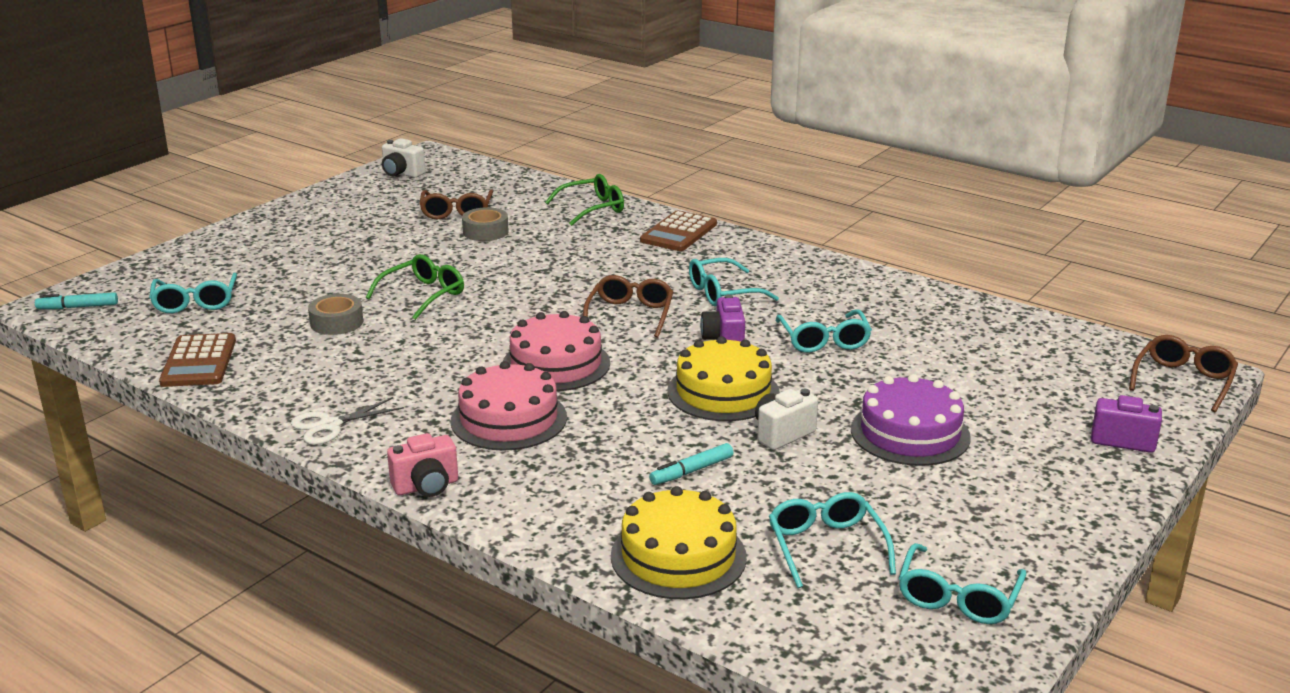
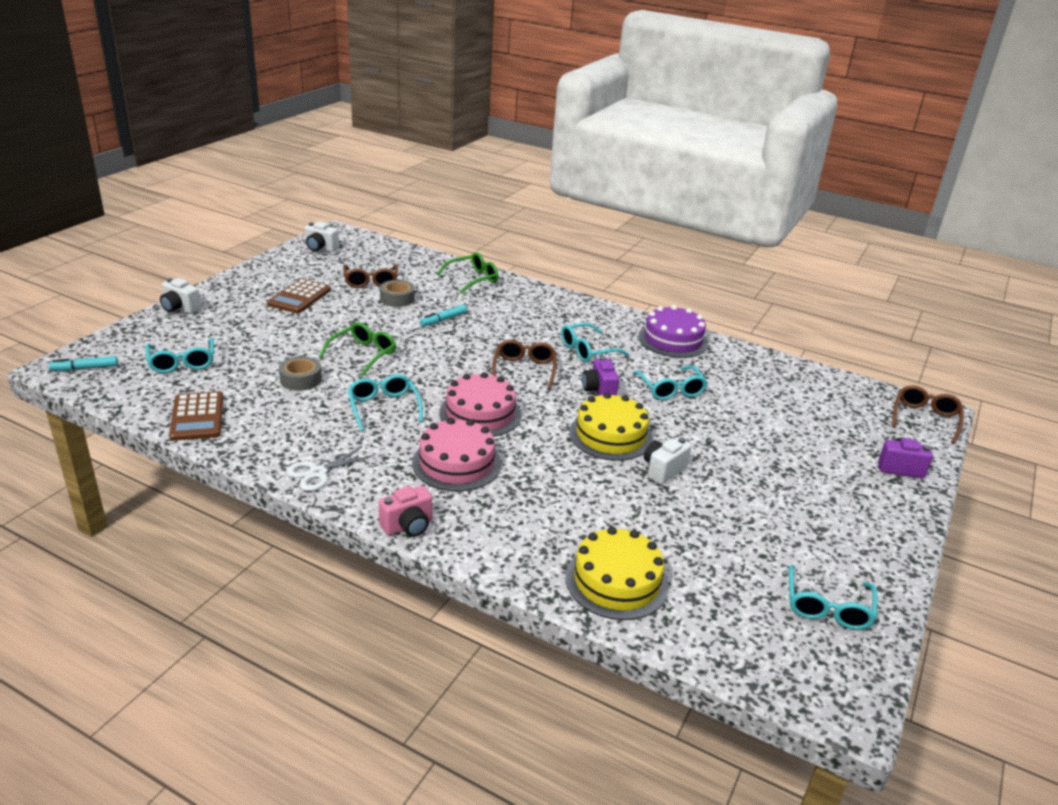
camera: 10 degrees left, 5 degrees up
(208, 242) = (180, 308): none -> white camera
(678, 232) = (541, 299): brown calculator -> brown calculator (299, 297)
(691, 471) = (606, 505): turquoise marker -> turquoise marker (443, 319)
(826, 546) = (722, 567): turquoise glasses -> turquoise glasses (383, 407)
(910, 433) = (753, 467): purple cake -> purple cake (673, 340)

